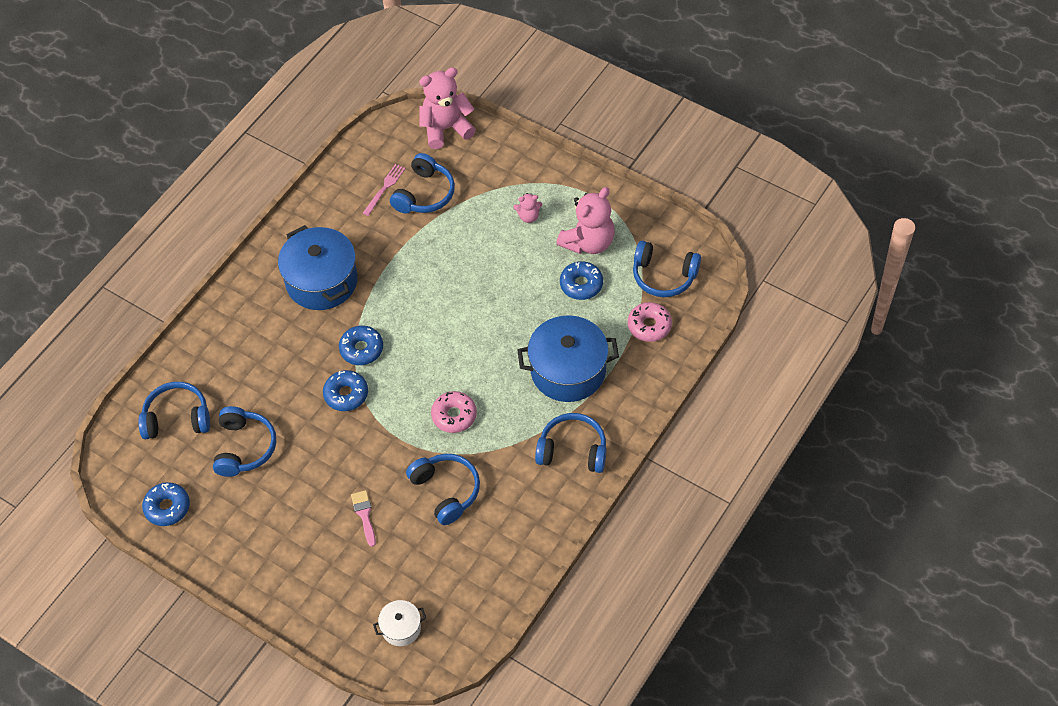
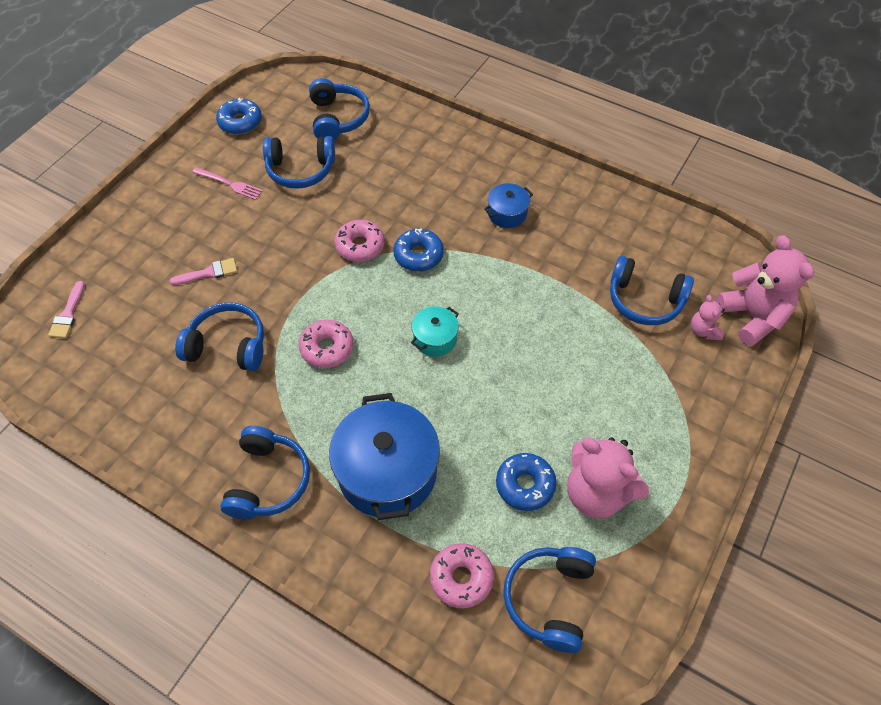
camera: 85 degrees right, 0 degrees up
(322, 281) = (507, 213): blue pot -> blue pot, size x0.49
(346, 394) = (360, 246): blue donut -> pink donut
(385, 188) = (646, 261): pink fork -> pink fork (230, 184)
(401, 628) = (68, 314): white pot -> pink brush
(446, 491) = (228, 346): blue headphones -> blue headphones turned 135 degrees counterclockwise
(450, 338) = (435, 338): none -> turquoise pot
(528, 216) = (629, 416): pink teddy bear -> pink teddy bear (703, 330)

